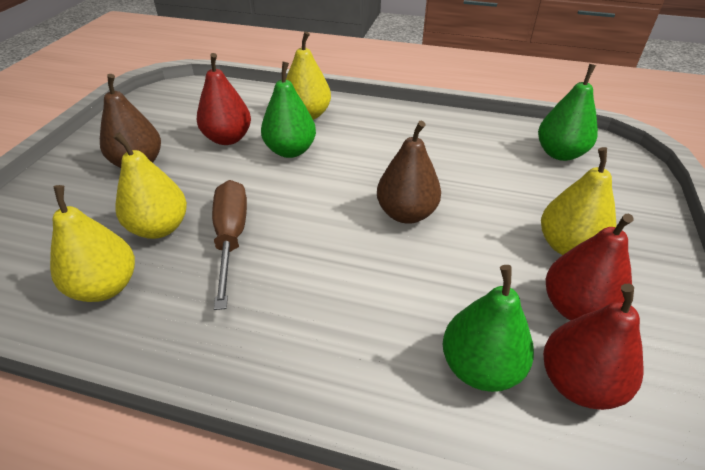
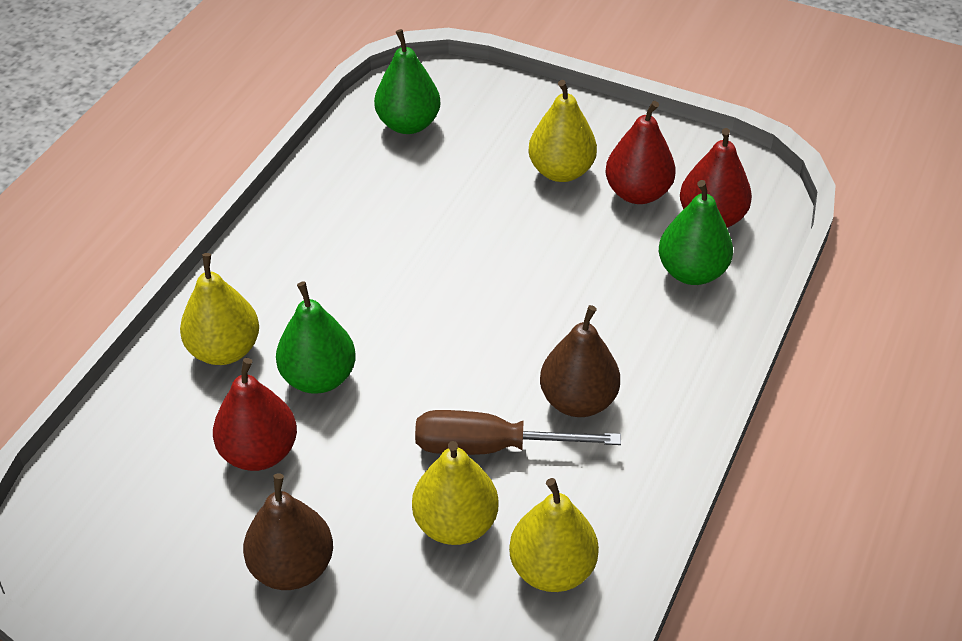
camera: 80 degrees left, 5 degrees up
(406, 214) = (484, 280): brown pear -> brown pear (578, 400)

